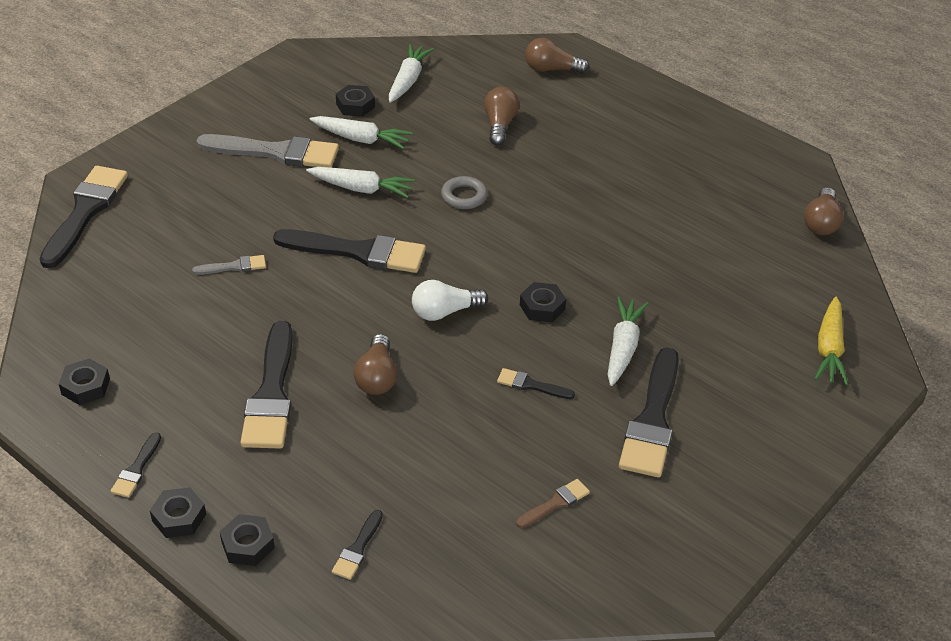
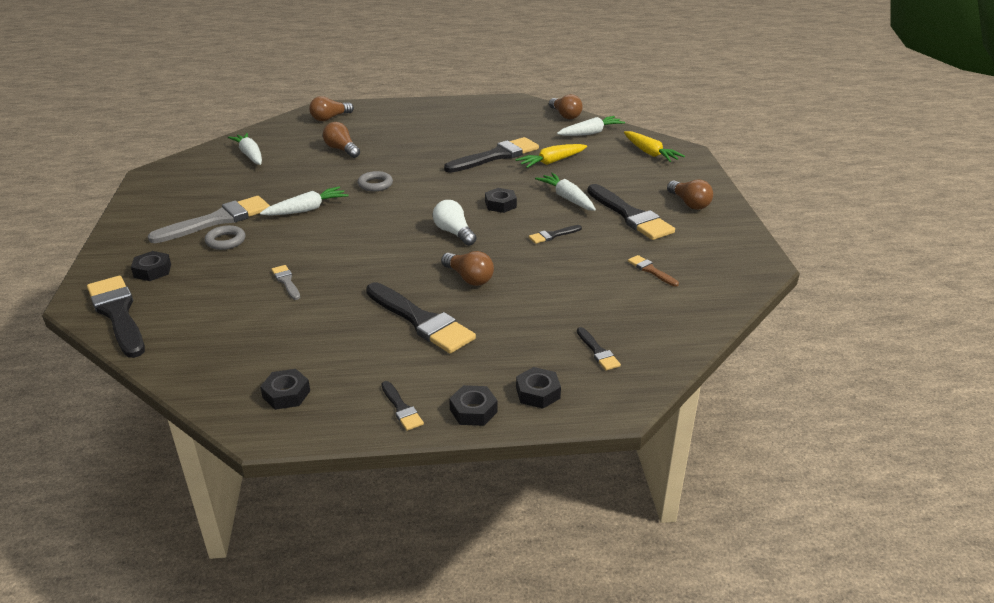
camera: 45 degrees left, 10 degrees down
(234, 266) = (286, 281): grey brush -> grey brush turned 60 degrees counterclockwise
(250, 183) = (225, 241): none -> grey ring
(355, 105) = (235, 178): black nut -> black nut (152, 271)
(358, 252) = (356, 235): black brush -> black brush (496, 156)
(361, 139) = (266, 190): white carrot -> white carrot (590, 133)
(444, 312) = (454, 233): white light bulb -> white light bulb turned 120 degrees clockwise
(555, 503) = (651, 270): brown brush -> brown brush turned 45 degrees counterclockwise
(689, 284) = (552, 162): none -> yellow carrot
(748, 453) = (689, 203): none -> brown light bulb

